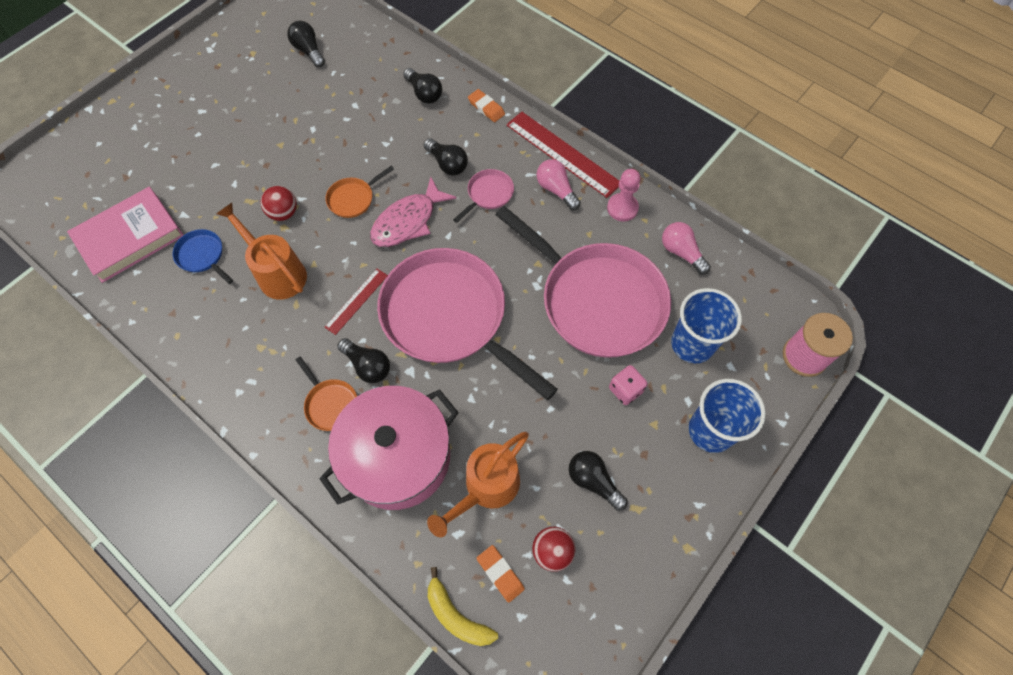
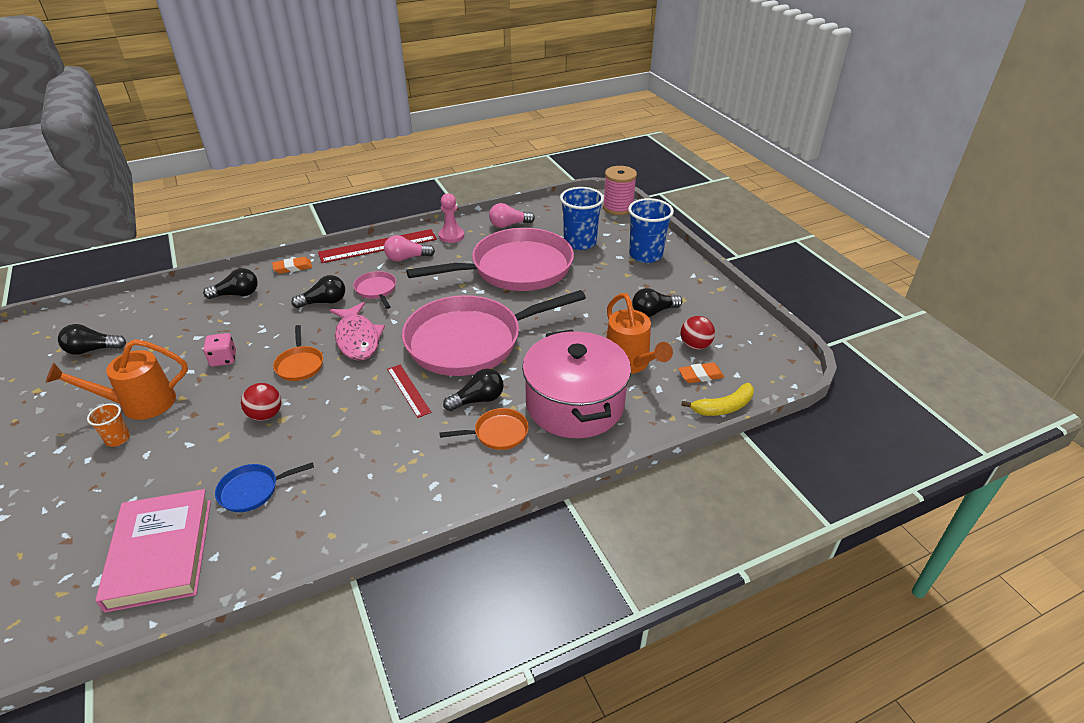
camera: 65 degrees left, 25 degrees down
(223, 137) = (118, 439): none -> orange cup
(277, 273) = (329, 436): orange watering can -> orange watering can (139, 404)
(625, 390) = (594, 278): pink dice -> pink dice (223, 359)

